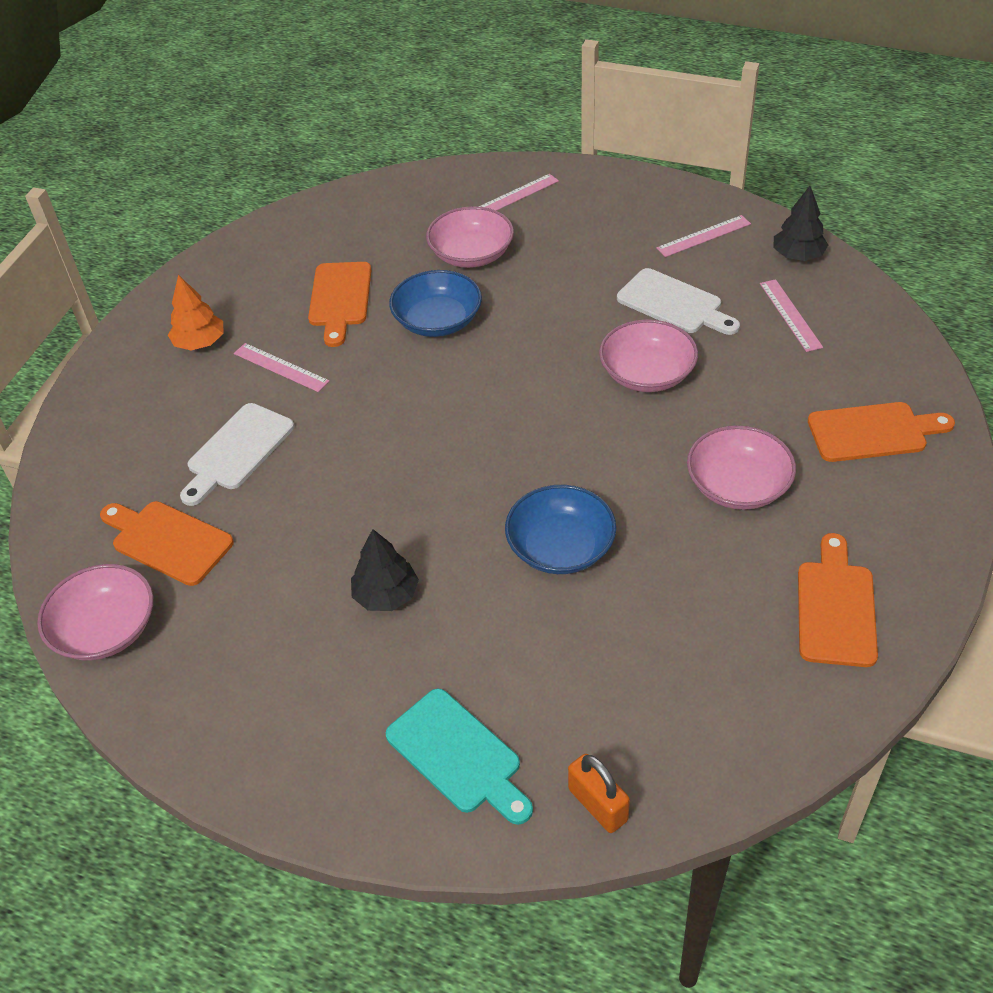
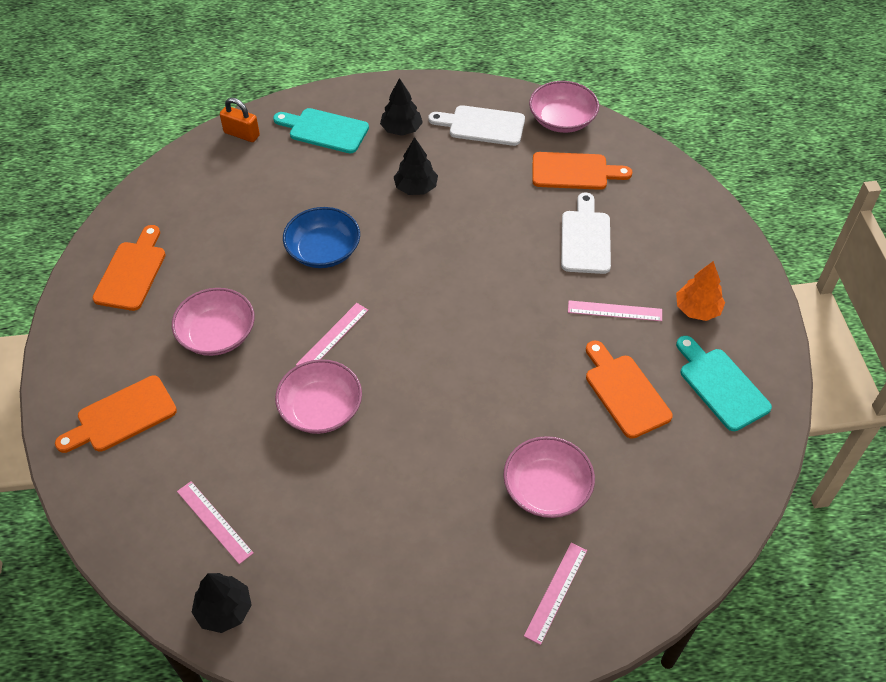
camera: 150 degrees right, 5 degrees up
(250, 278) = (721, 386): none -> turquoise cutting board
(340, 707) = (401, 129): none -> black tree
(438, 321) = (524, 399): blue bowl -> none
(674, 304) = (327, 496): white cutting board -> white cutting board (482, 125)
(703, 236) = (330, 604): pink ruler -> pink ruler (333, 337)
(835, 607) = (132, 272): orange cutting board -> orange cutting board turned 150 degrees counterclockwise

